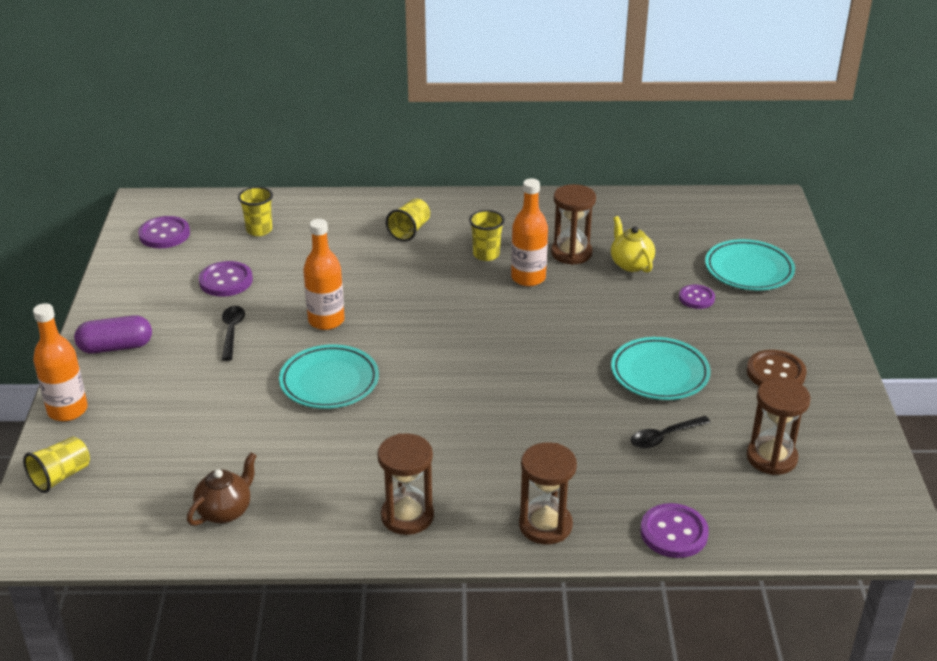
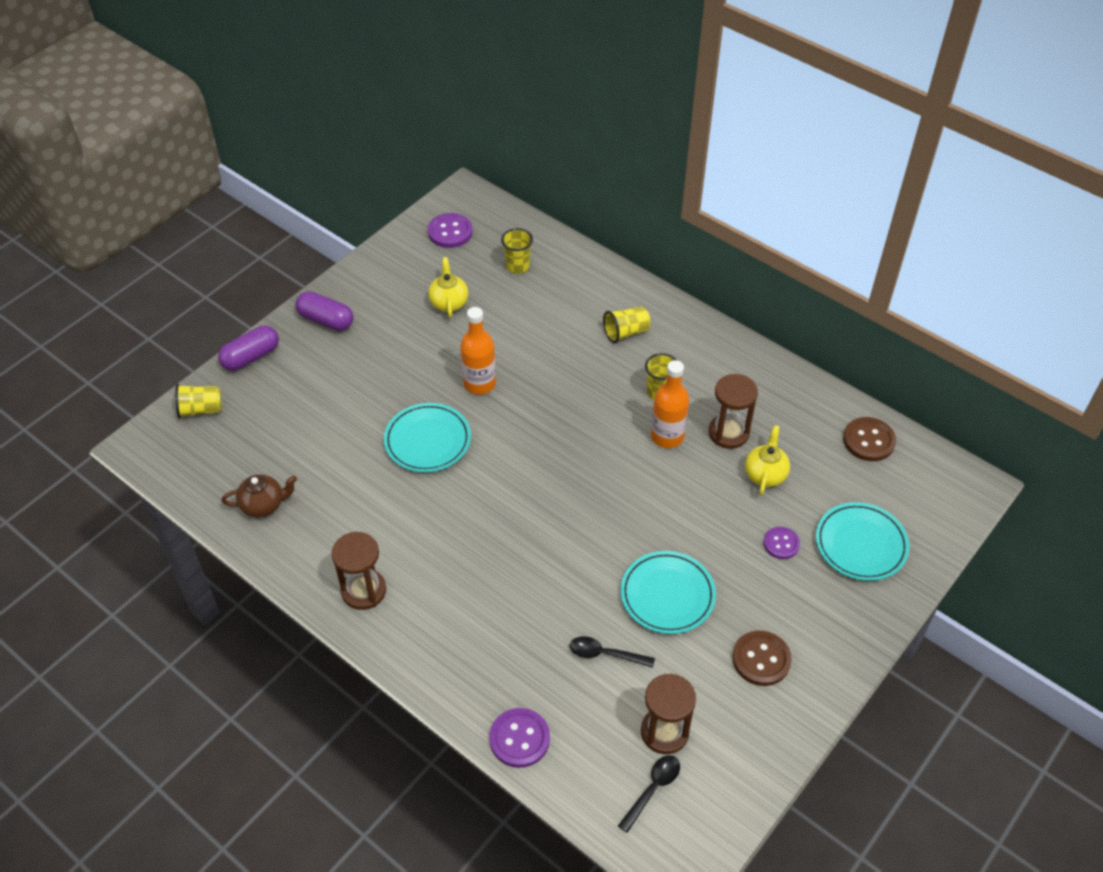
camera: 40 degrees right, 15 degrees up
(67, 410) = (251, 357): orange bottle -> purple capsule
(226, 281) = (449, 303): purple button -> yellow teapot
(232, 332) = (409, 353): black spoon -> black spoon (652, 789)
(545, 525) = (441, 665): brown hourglass -> none
(674, 209) = (868, 440): none -> brown button

